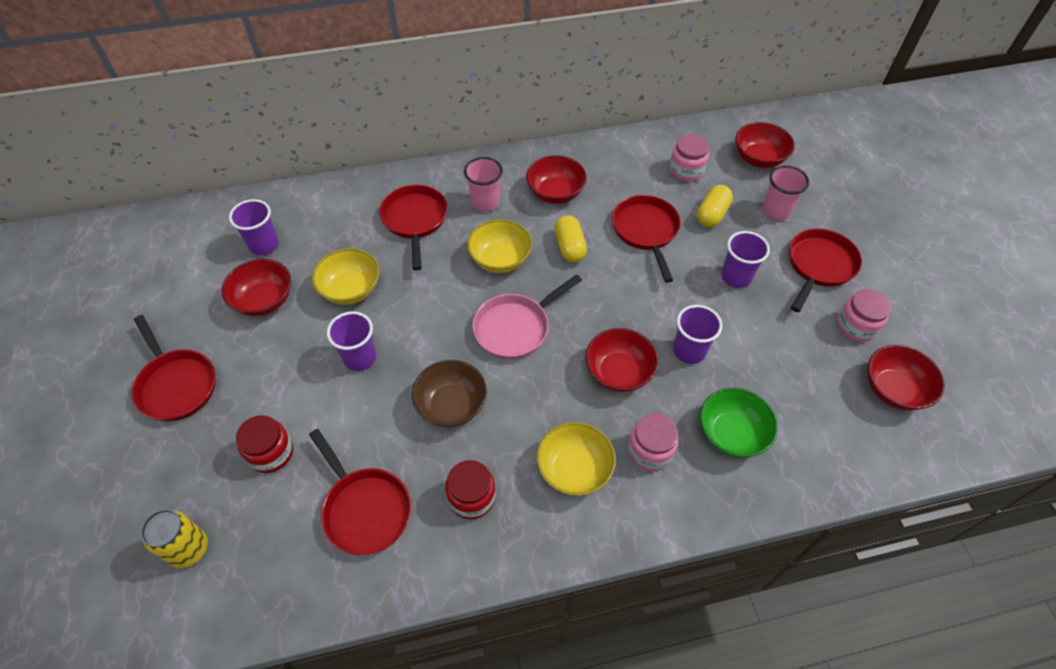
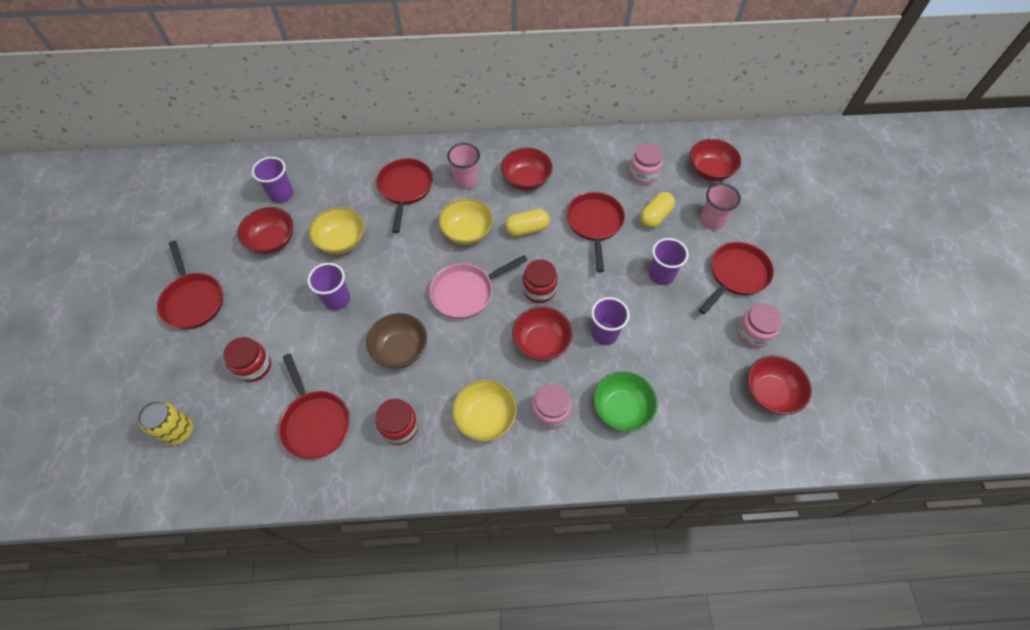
camera: 10 degrees right, 5 degrees up
(569, 247) = (527, 229): yellow capsule -> yellow capsule turned 75 degrees clockwise
(601, 312) = (539, 289): none -> red jar

